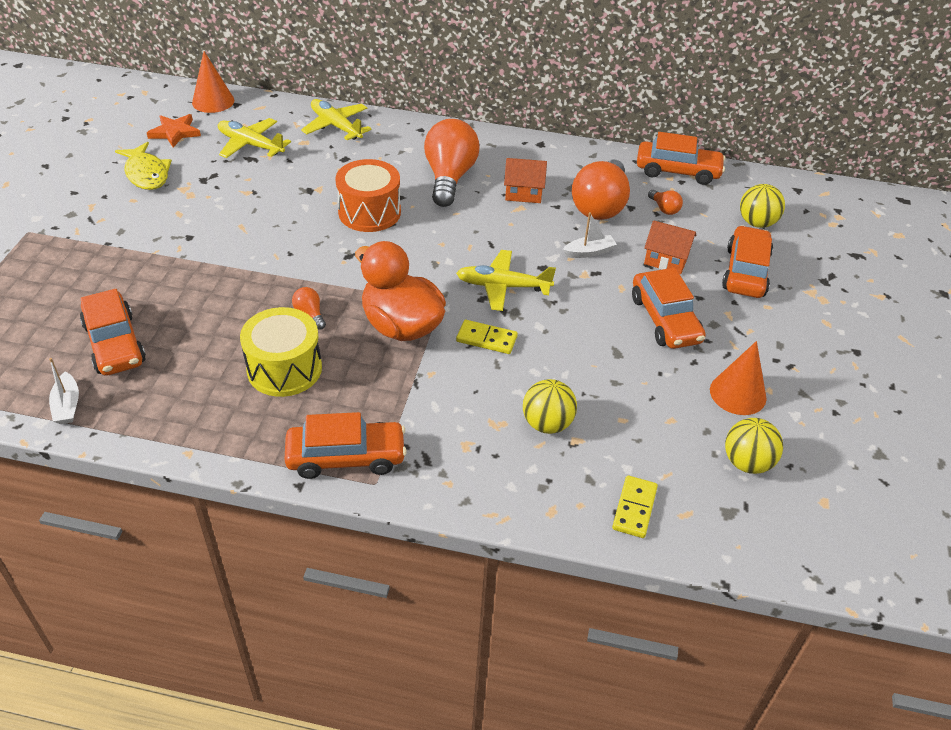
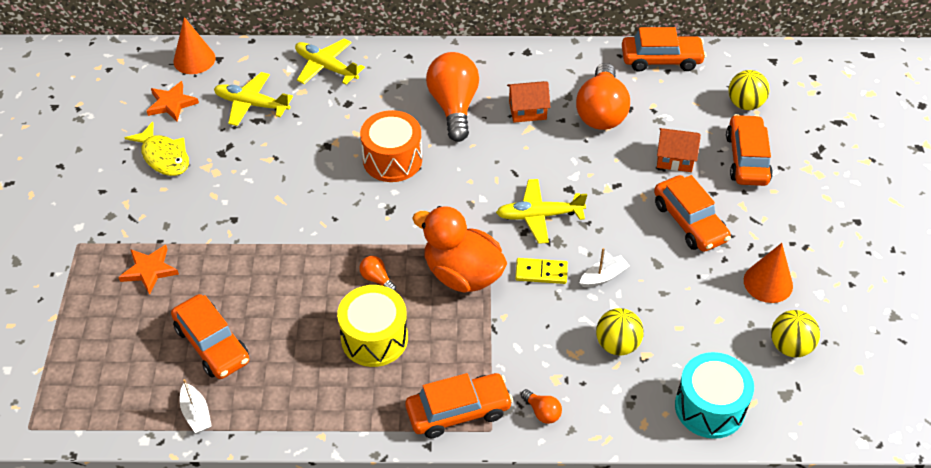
camera: 10 degrees left, 5 degrees up
(85, 267) = (149, 270): none -> orange star
(589, 252) = (605, 164): white boat -> white boat (603, 277)
(634, 508) = (709, 407): yellow domino -> turquoise drum
(664, 209) = (659, 104): orange light bulb -> orange light bulb (542, 412)

